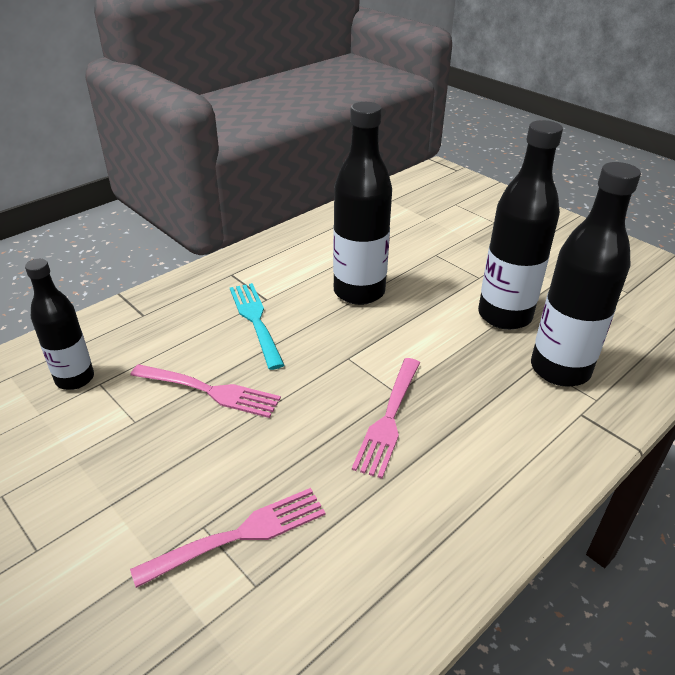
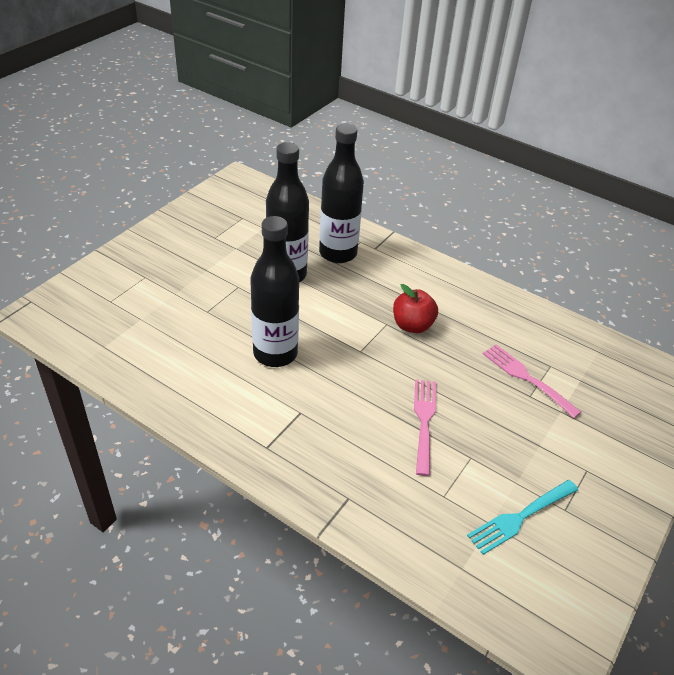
camera: 105 degrees left, 5 degrees up
(75, 379) = (446, 516): black bottle -> none
(255, 321) = (333, 413): turquoise fork -> turquoise fork (520, 517)
(389, 419) = (412, 325): pink fork -> red apple

